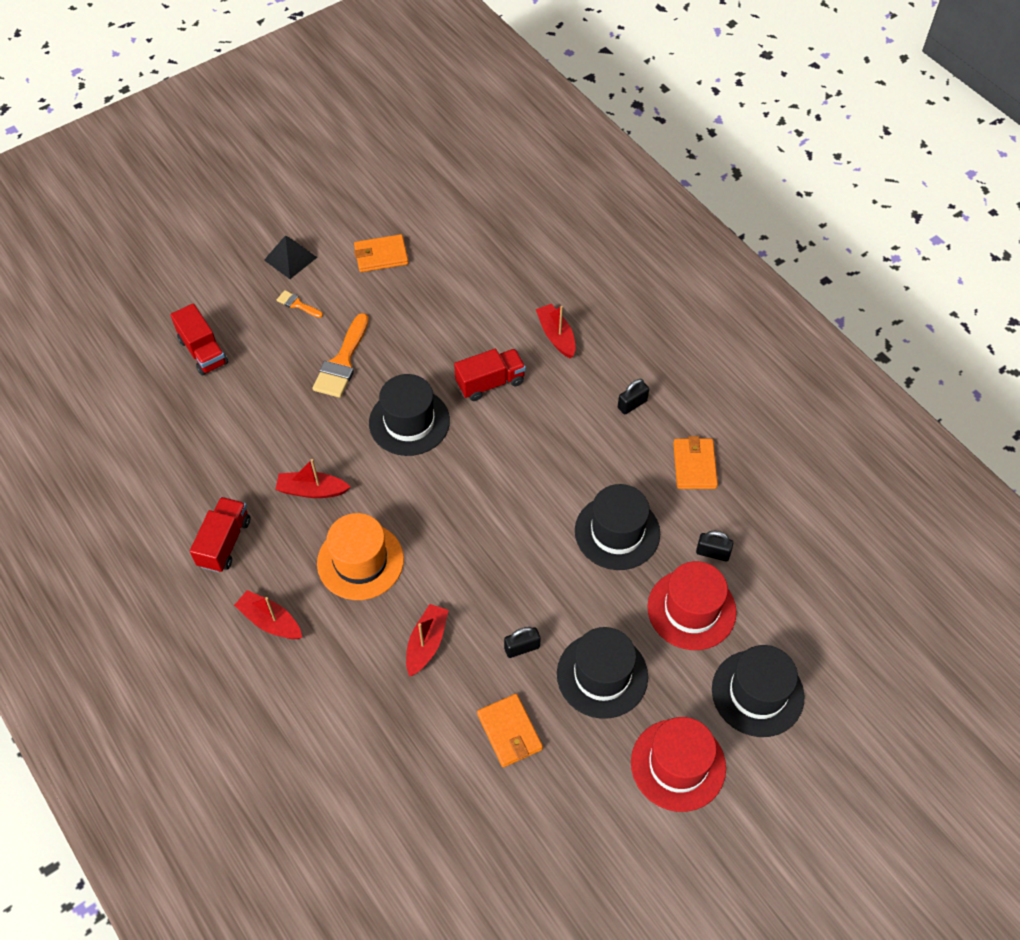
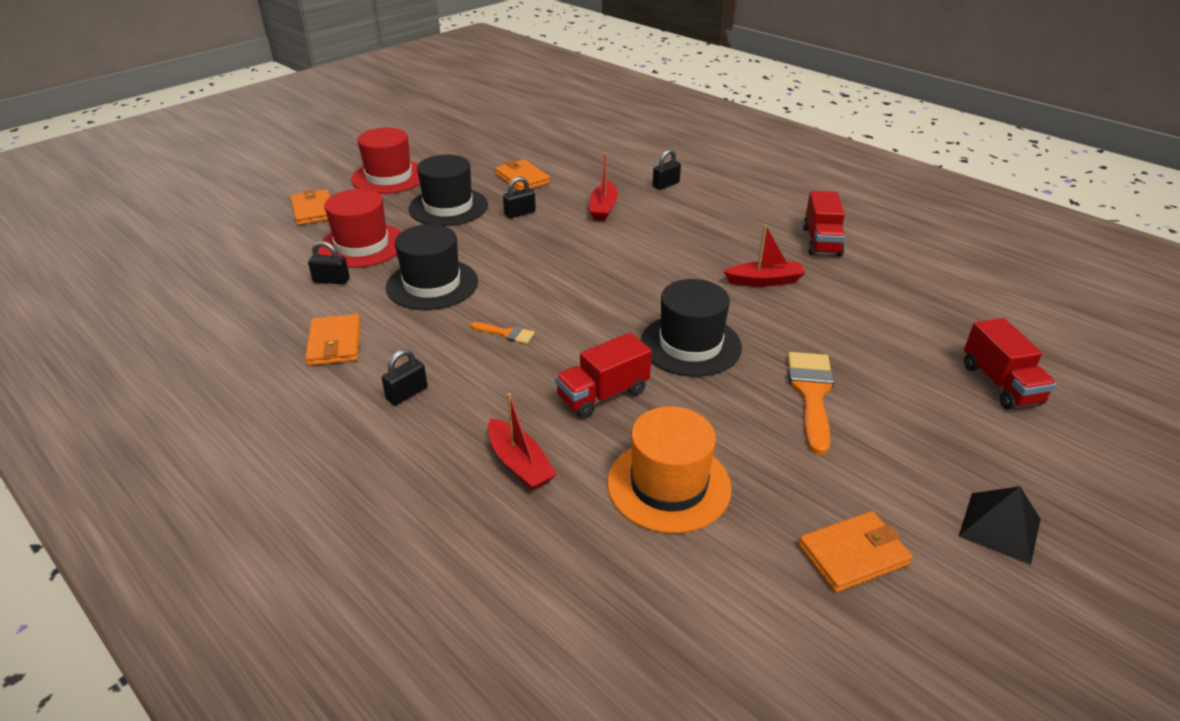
camera: 170 degrees right, 20 degrees down
(203, 351) = (1000, 384): red truck -> red truck turned 150 degrees counterclockwise
(270, 621) = (743, 207): red boat -> none
(297, 304) = (928, 457): orange brush -> orange brush (506, 333)
(338, 686) = (666, 185): none -> black padlock
(360, 561) = (686, 243): orange hat -> orange hat (668, 485)
(757, 693) = (313, 210): black hat -> orange wallet

